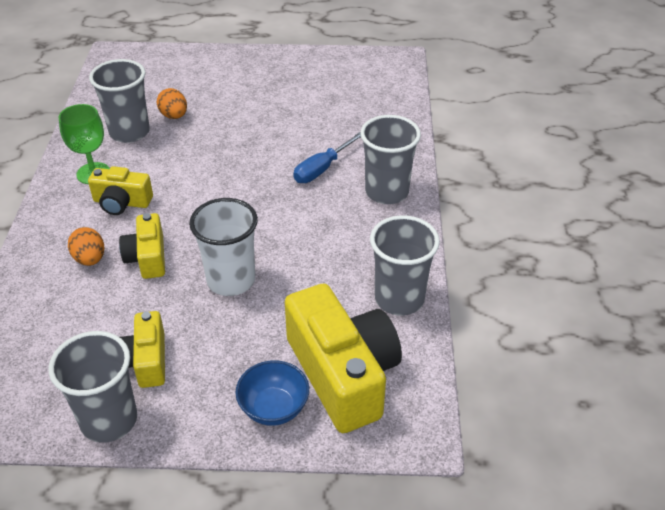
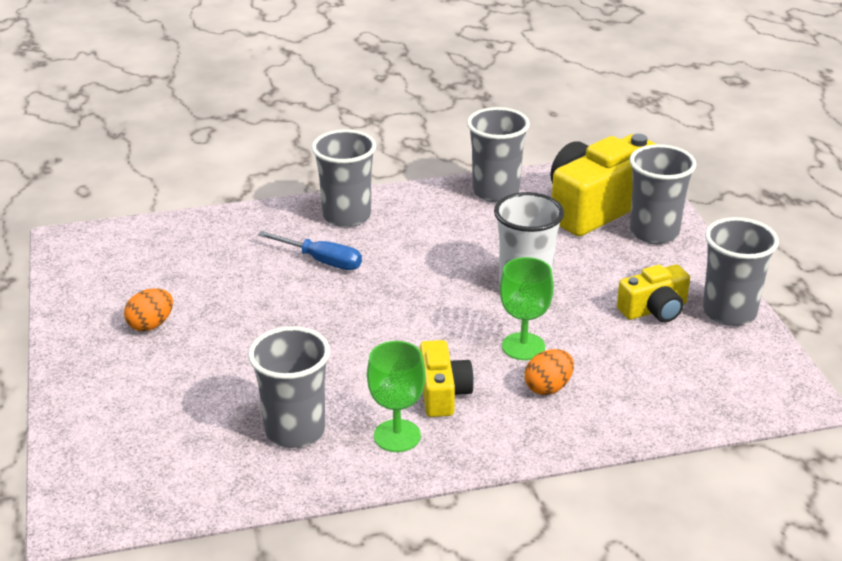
camera: 105 degrees left, 10 degrees down
(147, 257) = (523, 346): yellow camera -> green goblet
(174, 116) = (244, 400): orange egg -> orange egg (151, 325)
(274, 408) = (654, 233): blue bowl -> grey cup

